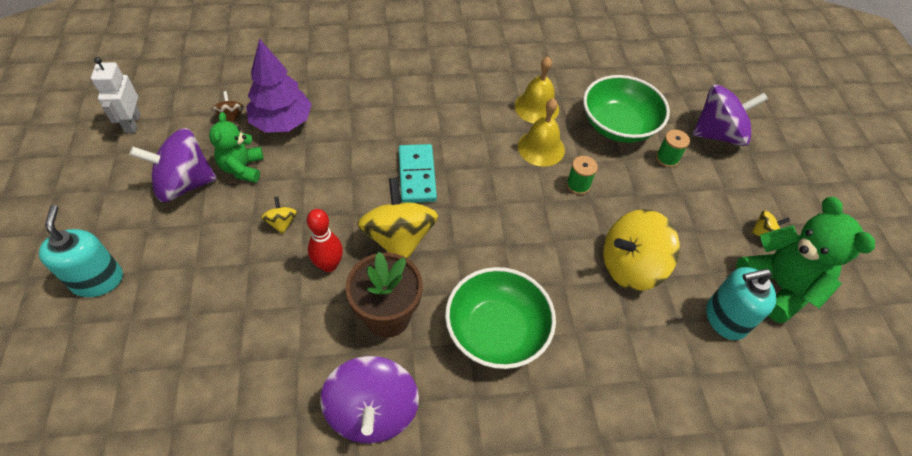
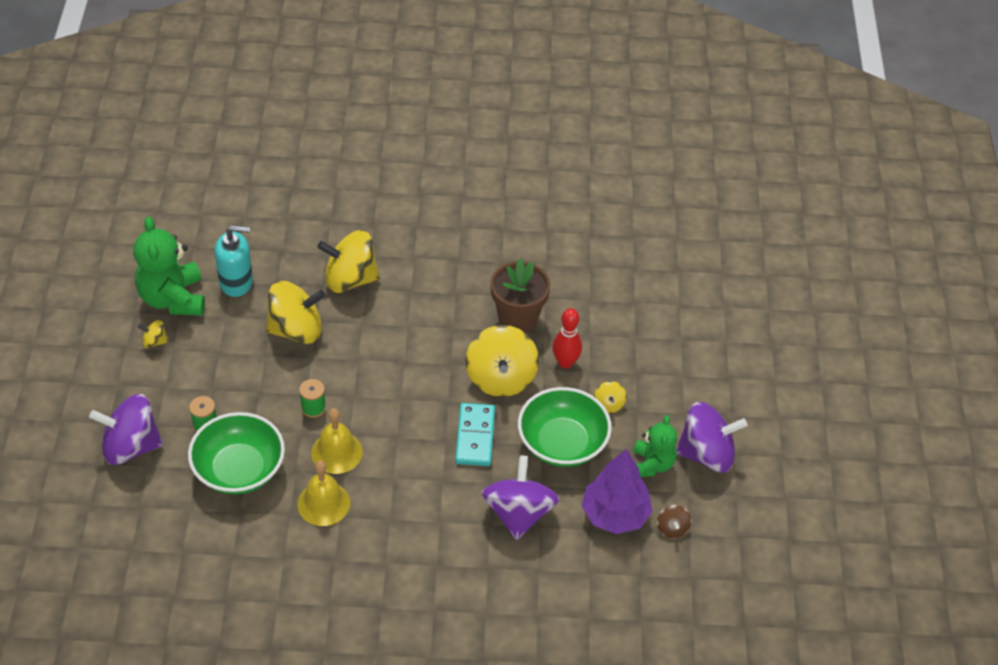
camera: 170 degrees left, 5 degrees down
(97, 280) = (761, 374): turquoise soap dispenser -> none
(132, 123) = (777, 532): white robot -> none
(372, 411) = (535, 260): purple spinning top -> purple spinning top (518, 513)
(496, 331) = (430, 297): green bowl -> green bowl (562, 443)
(599, 342) = (350, 279): none -> yellow spinning top

